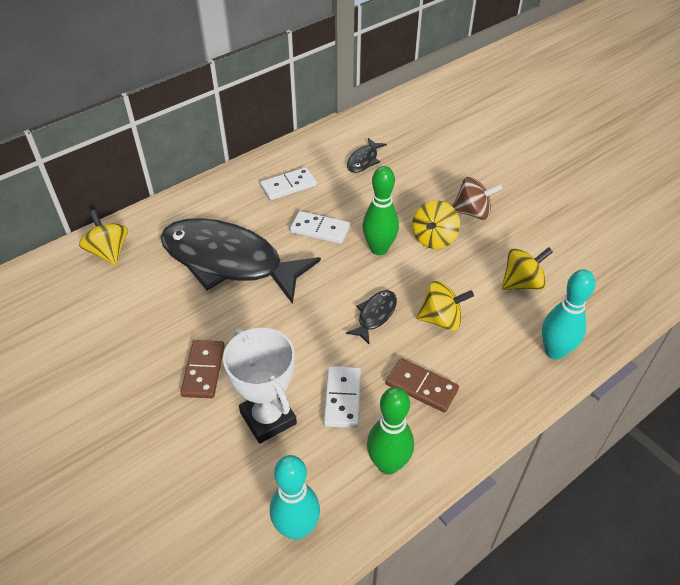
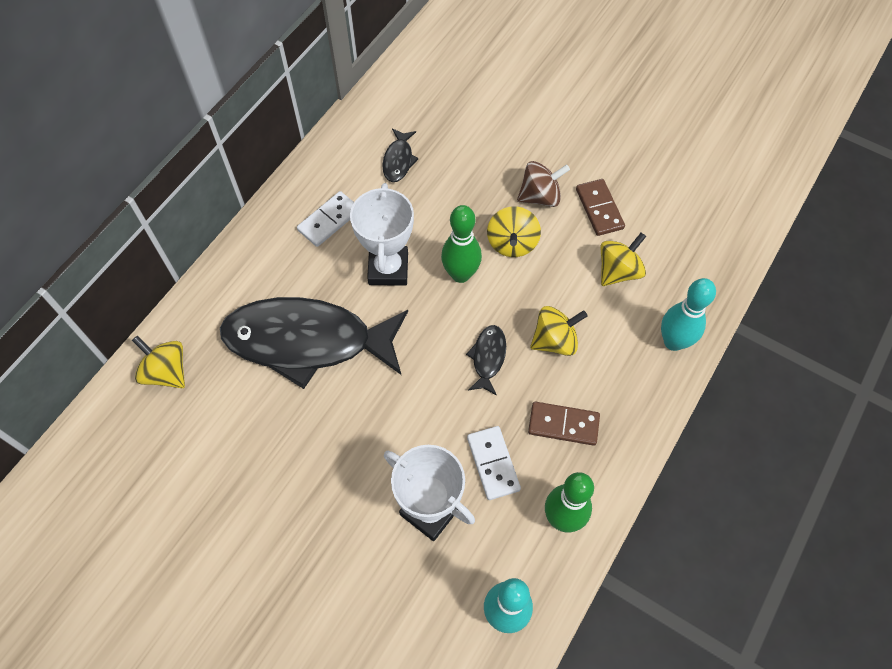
camera: 20 degrees left, 15 degrees up
(203, 370) = (341, 481): brown domino -> brown domino (599, 209)
(320, 229) = (388, 269): white domino -> white trophy

